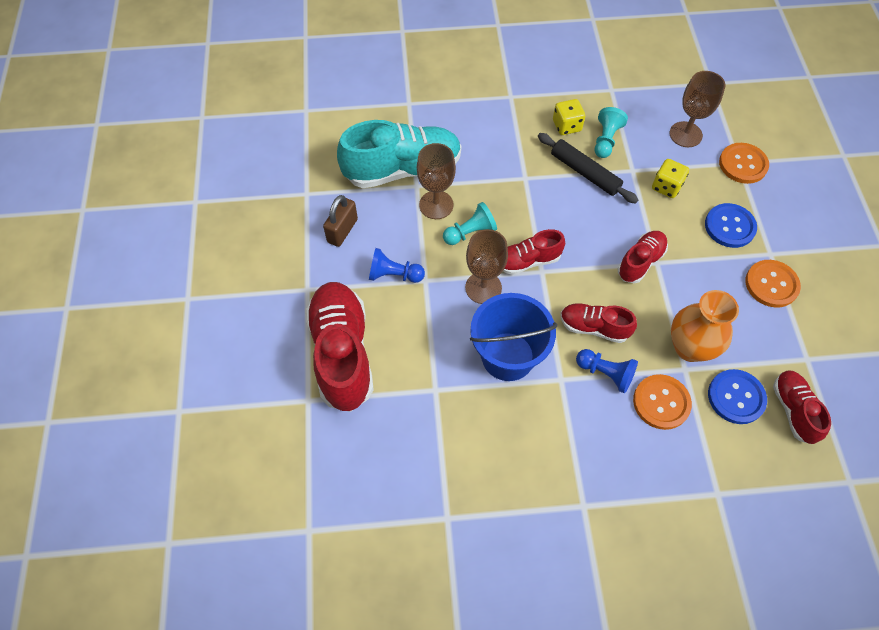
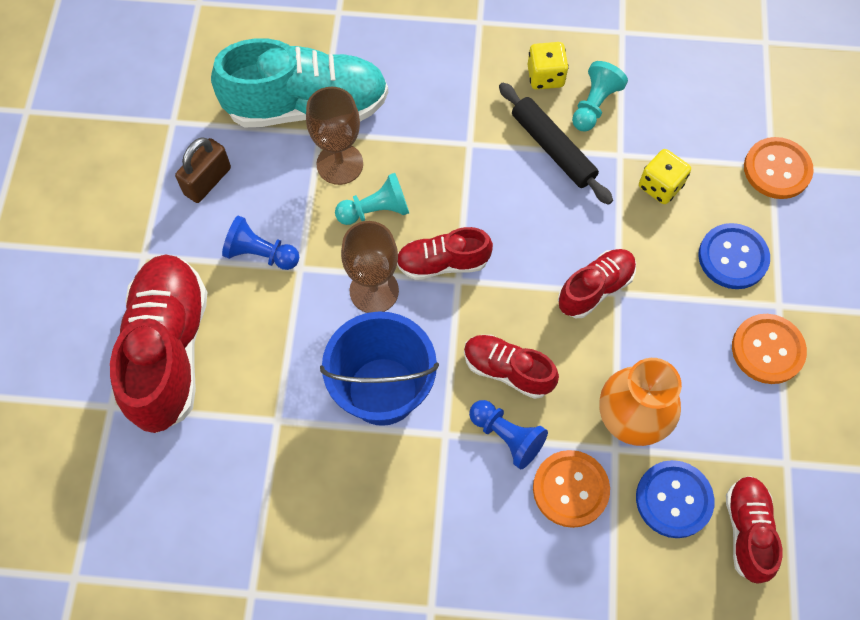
camera: 10 degrees right, 5 degrees up
(685, 134) = (708, 113): brown goblet -> none

